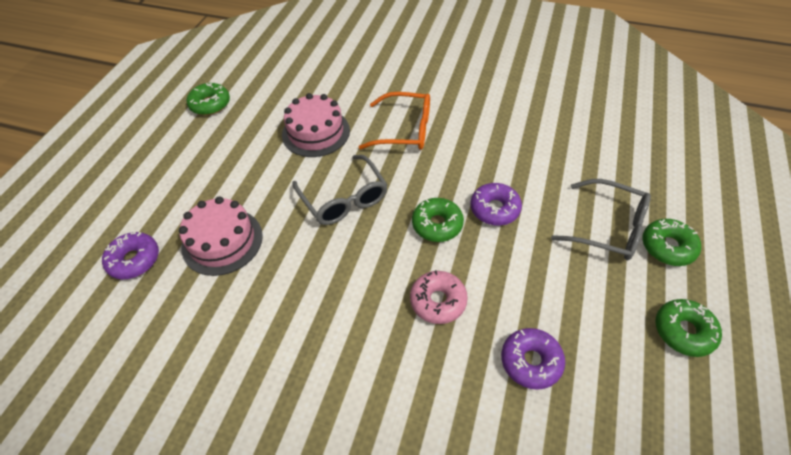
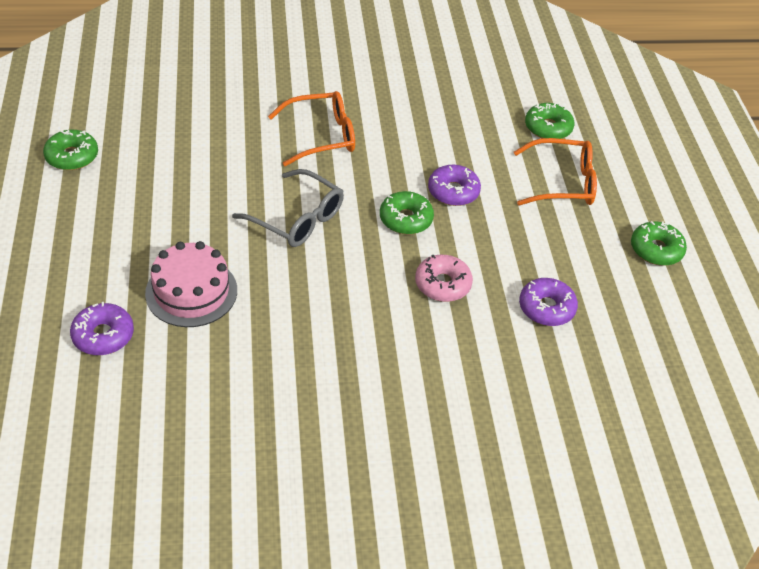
camera: 30 degrees left, 5 degrees down
(316, 132) = (223, 160): pink cake -> none
(608, 228) = (563, 183): grey glasses -> orange glasses
(667, 247) = (618, 186): green donut -> green donut (548, 128)

